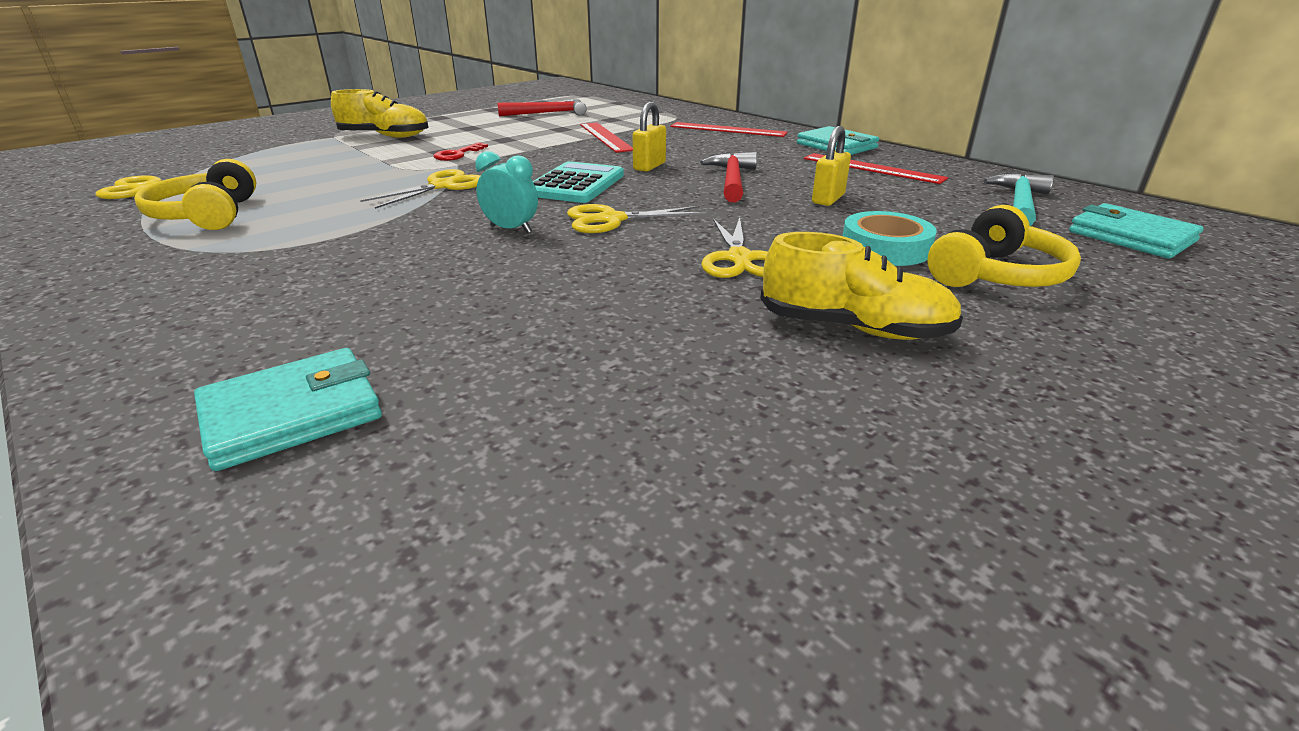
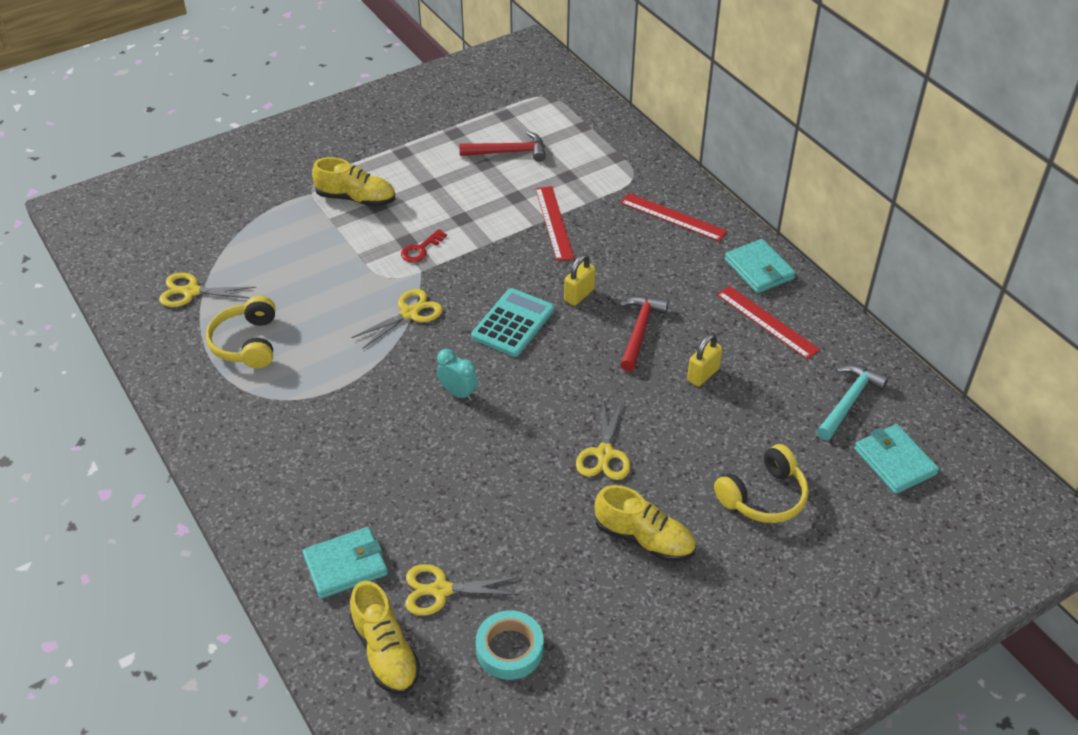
camera: 10 degrees right, 15 degrees up
(357, 557) = (385, 652): none -> yellow shoe
(612, 220) = (531, 387): yellow scissors -> yellow scissors (441, 590)
(885, 248) = (709, 453): turquoise tape -> turquoise tape (509, 649)

